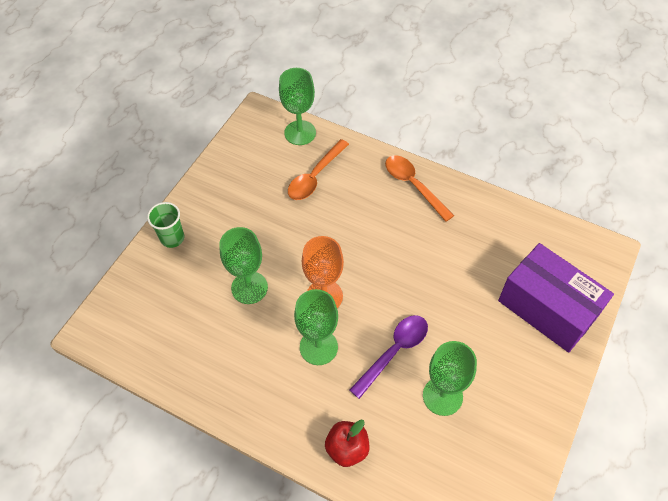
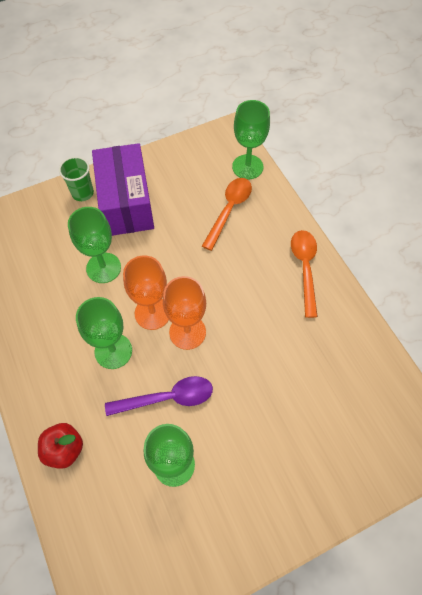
camera: 35 degrees right, 5 degrees up
(315, 176) = (229, 210): orange spoon -> orange spoon turned 135 degrees clockwise
(365, 292) = (187, 332): none -> orange goblet
(547, 308) = (332, 457): purple box -> purple box (126, 203)

